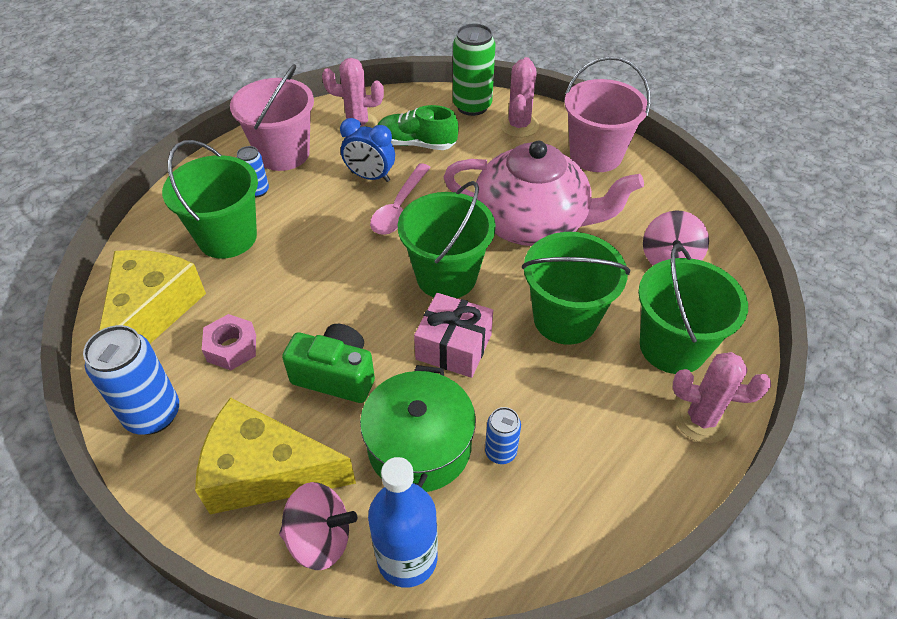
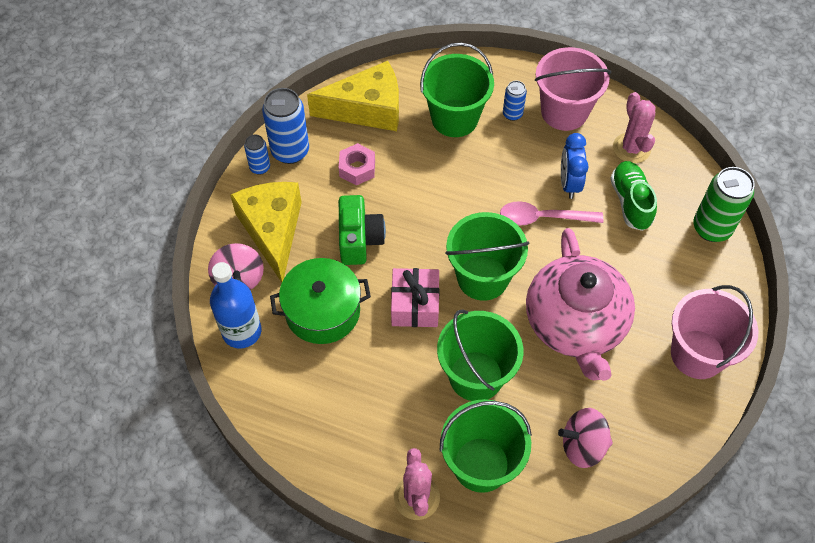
camera: 70 degrees right, 10 degrees up
(500, 452) = (336, 363): blue can -> blue can (260, 167)
(519, 125) = (705, 276): pink cactus -> none

